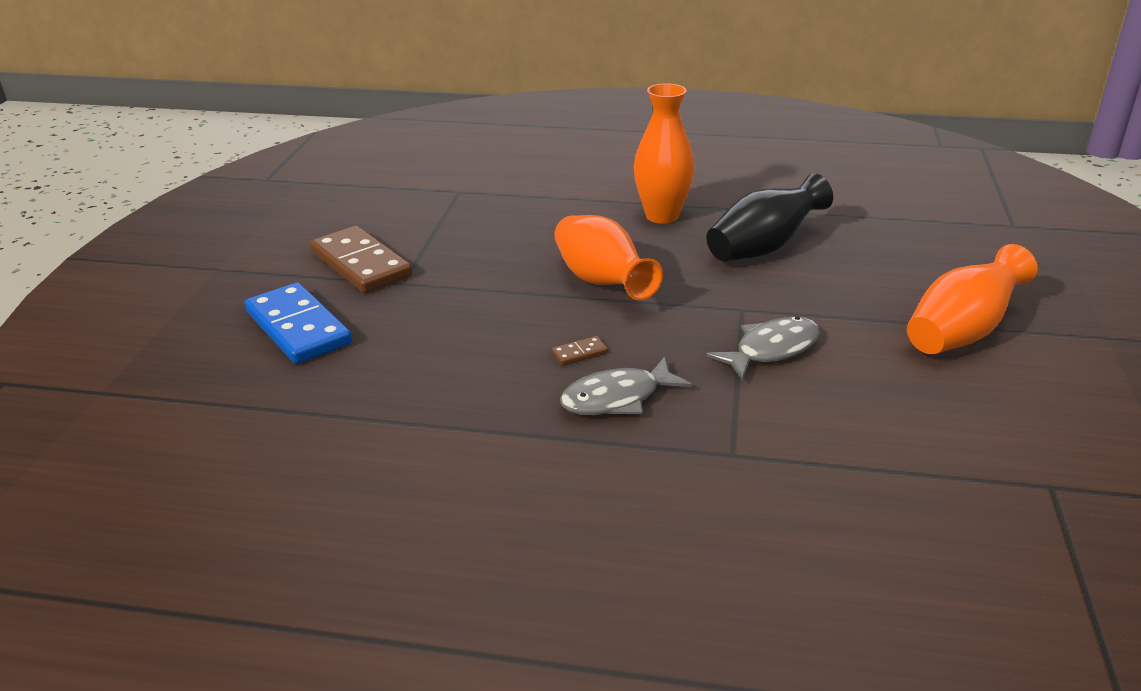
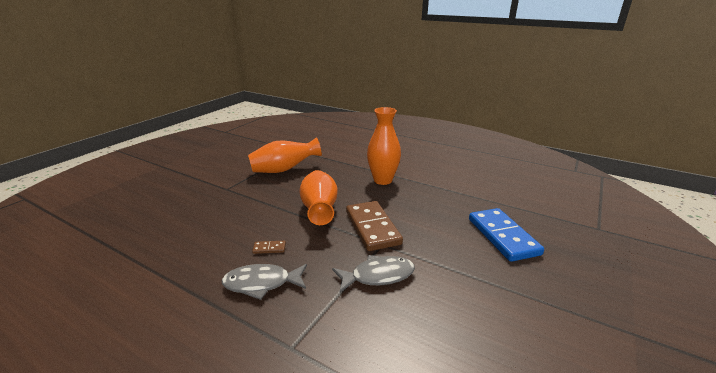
camera: 20 degrees right, 5 degrees down
(298, 328) = (159, 201): blue domino -> blue domino (503, 236)
(361, 264) = (219, 176): brown domino -> brown domino (372, 228)
(763, 248) = (424, 209): black vase -> none
(961, 332) = (516, 297): orange vase -> orange vase (284, 170)

